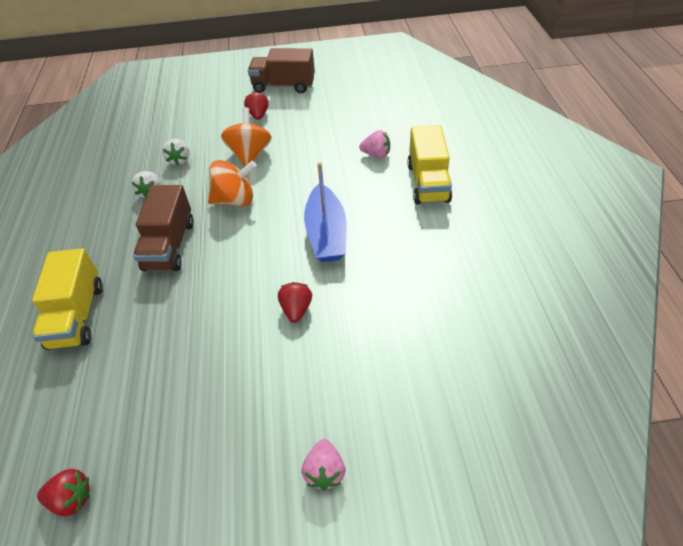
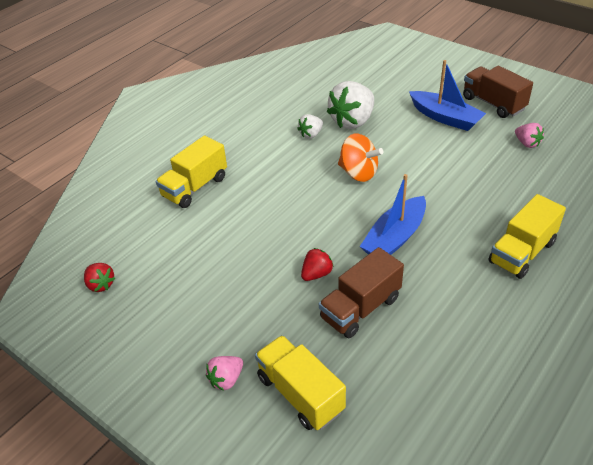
camera: 45 degrees right, 5 degrees down
(169, 245) = (285, 178): brown truck -> brown truck (360, 308)
(179, 160) = (352, 121): white strawberry -> white strawberry, size x1.98
(250, 154) = (405, 145): orange spinning top -> none
(258, 115) = (445, 118): red strawberry -> blue boat
(376, 154) = (505, 203): pink strawberry -> pink strawberry (527, 143)
(402, 423) = (300, 394): none -> yellow truck

